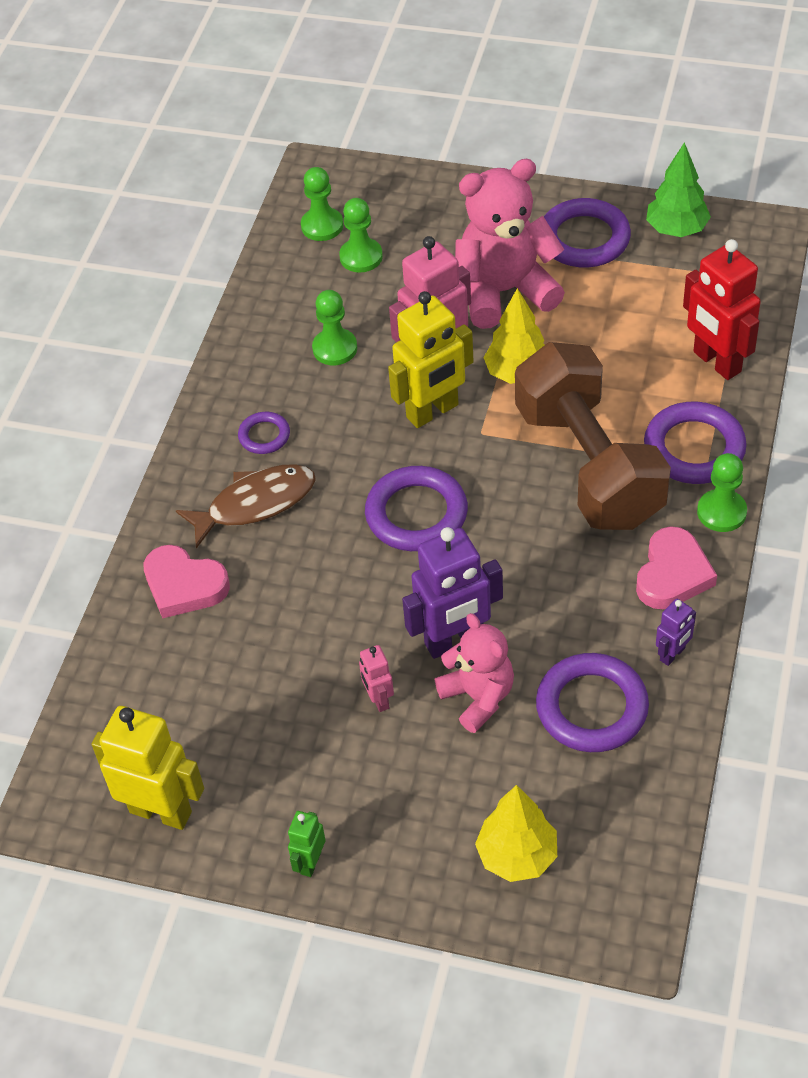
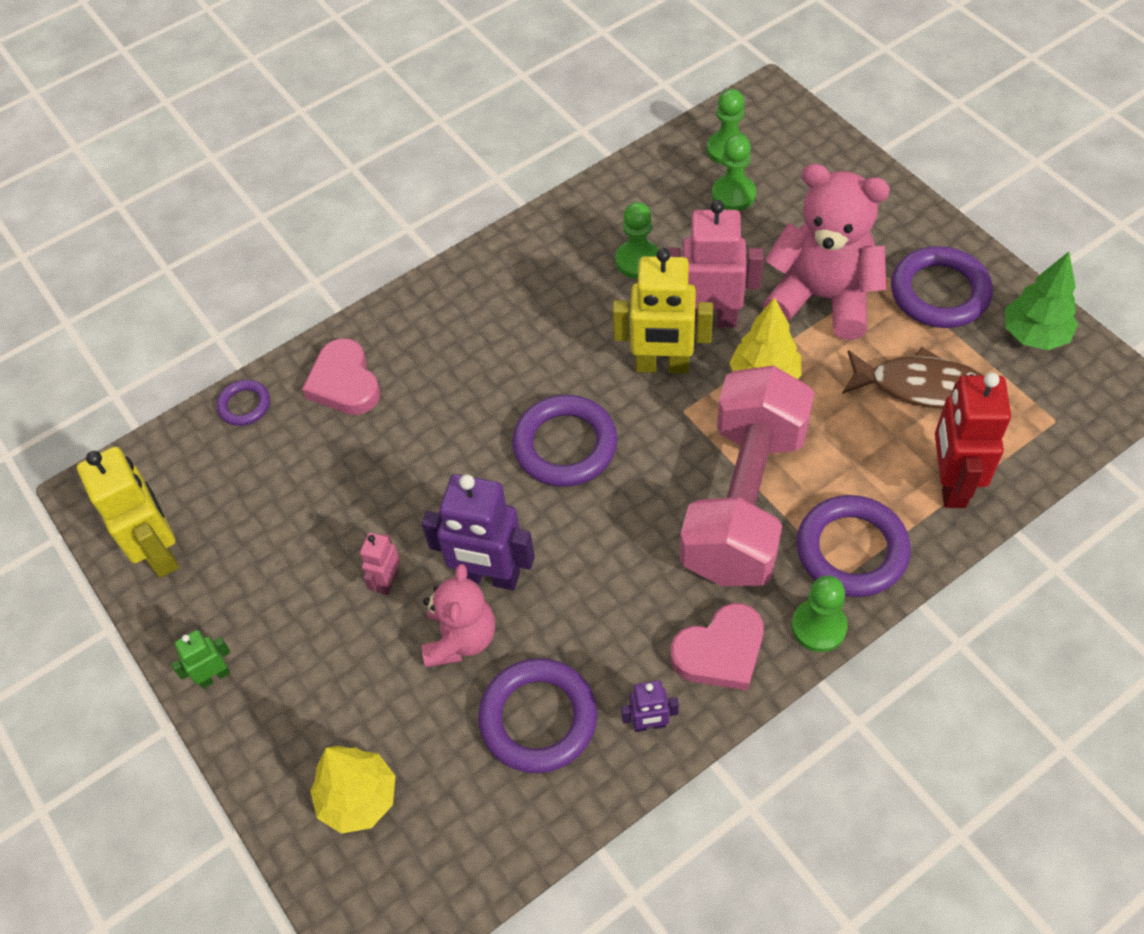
camera: 40 degrees right, 5 degrees up
(255, 504) = (455, 352): brown fish -> brown fish (921, 386)
(264, 436) = (515, 299): purple ring -> purple ring (244, 405)
(588, 465) = (744, 501): brown dumbbell -> pink dumbbell

